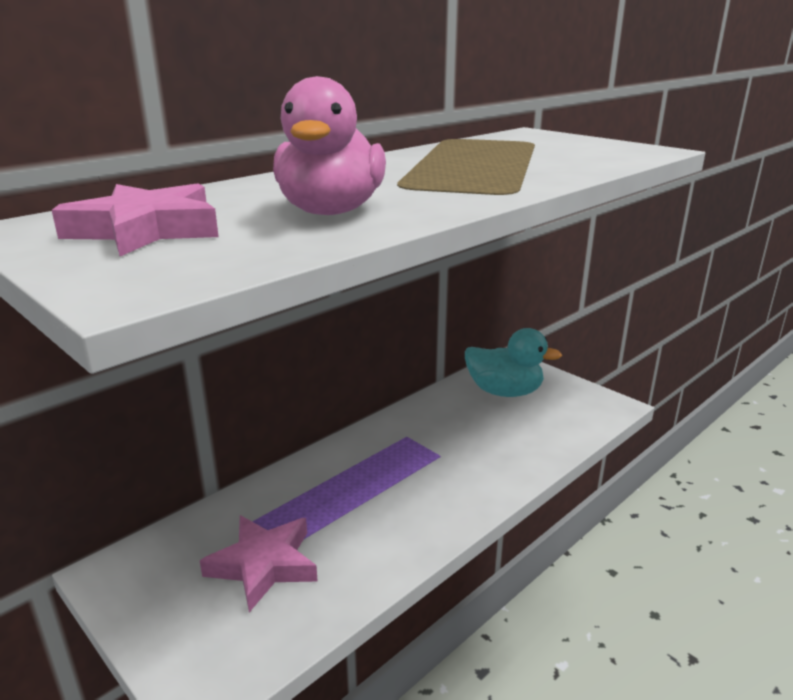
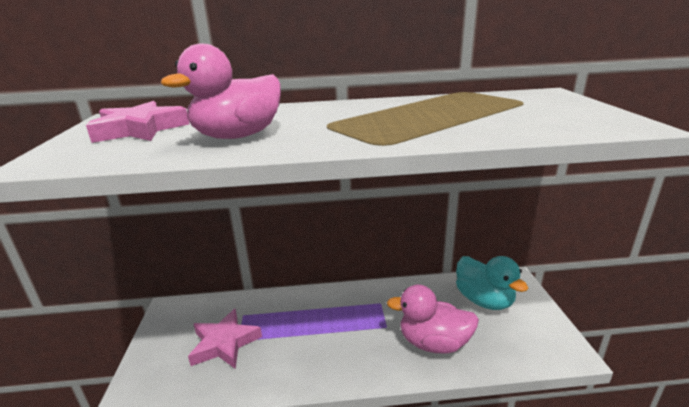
camera: 40 degrees right, 0 degrees up
(502, 449) = (433, 343): none -> pink duck

